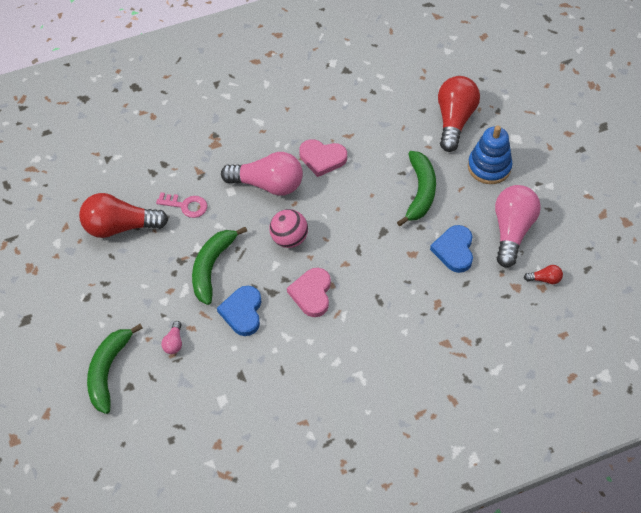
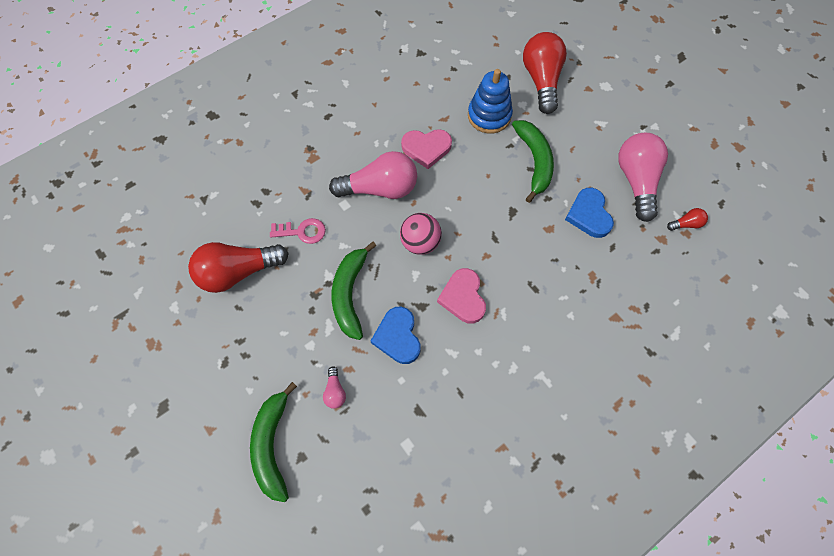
camera: 15 degrees left, 10 degrees up
(489, 167) = (591, 120): blue stacking toy -> blue stacking toy (489, 116)

